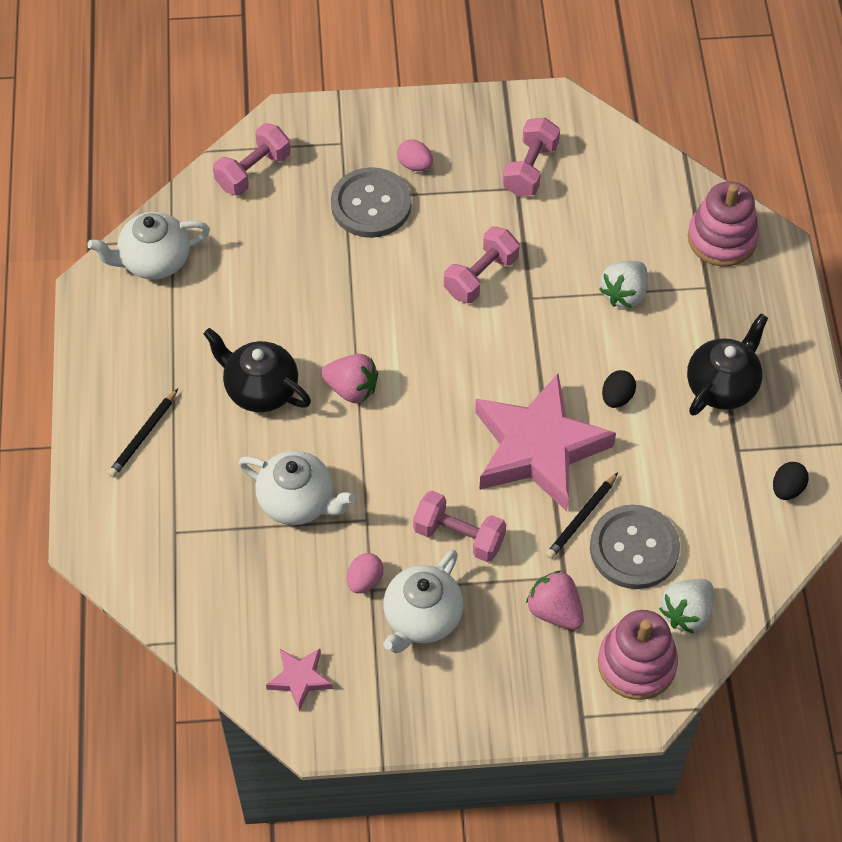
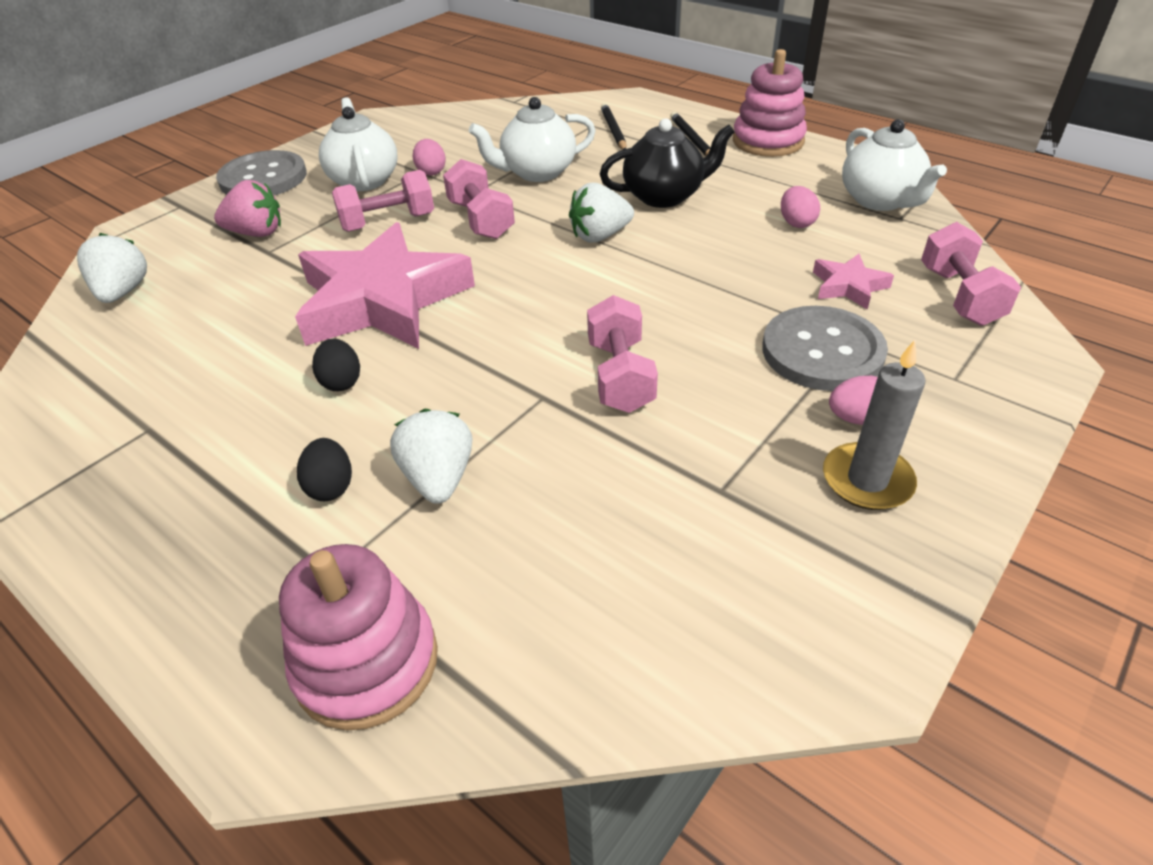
camera: 135 degrees right, 15 degrees down
(154, 261) = (880, 200): white teapot -> white teapot turned 135 degrees clockwise
(231, 290) = (796, 223): none -> pink egg
(300, 679) = (414, 126): pink star -> pink star (848, 286)
(351, 389) = (600, 236): pink strawberry -> white strawberry
(456, 142) = (867, 480): none -> grey candle
(530, 169) = (741, 526): pink dumbbell -> pink dumbbell (481, 220)
(581, 518) = (288, 286): black pencil -> black pencil (613, 130)
(634, 548) = (214, 298): grey button -> grey button (263, 178)
(636, 664) = (152, 246): pink stacking toy -> pink stacking toy (768, 141)
(722, 386) = (214, 474): black teapot -> none
(787, 489) = (55, 434): black egg -> black egg (331, 486)

